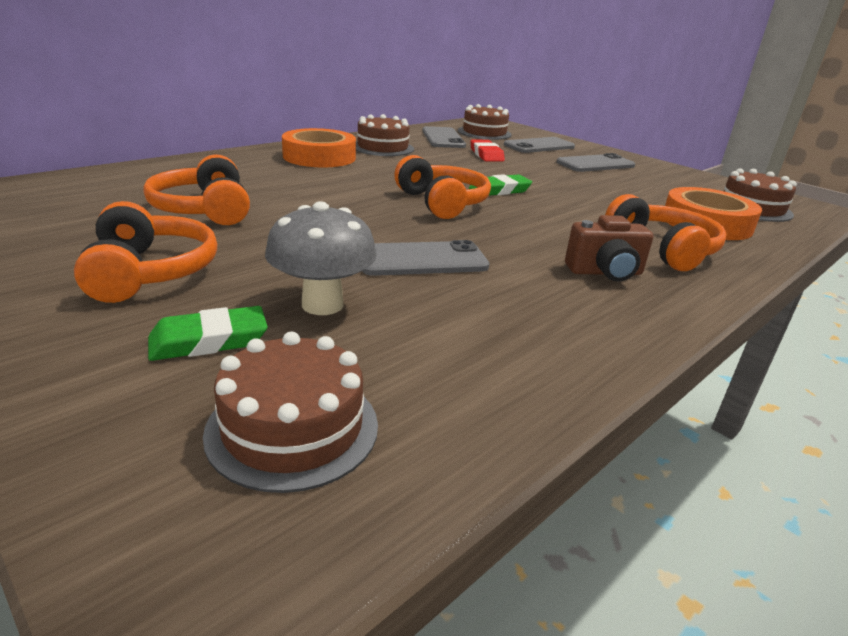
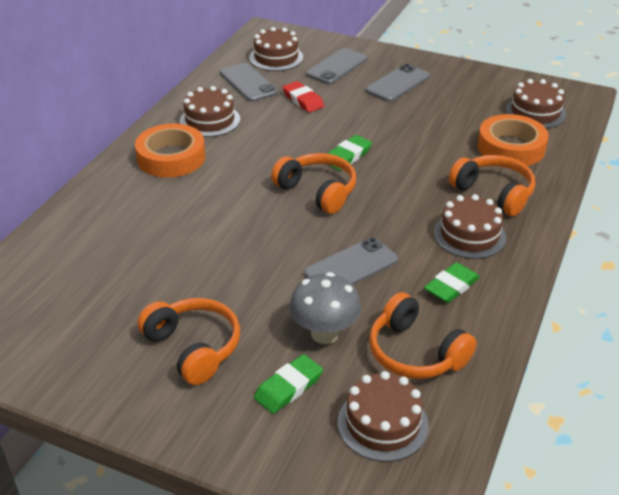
camera: 20 degrees left, 10 degrees up
(204, 210) = (156, 268): orange headphones -> orange headphones (415, 353)
(544, 309) = (451, 286): none -> green eraser
(605, 272) = (469, 235): brown camera -> brown cake

